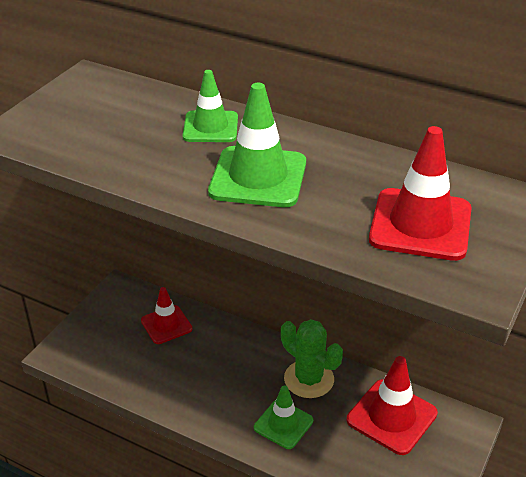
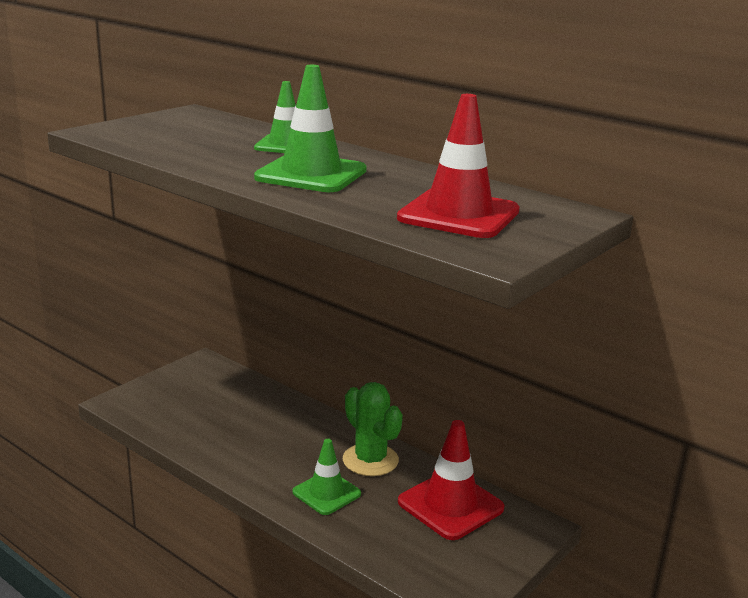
camera: 10 degrees right, 15 degrees down
(166, 325) = (238, 396): red traffic cone -> none

